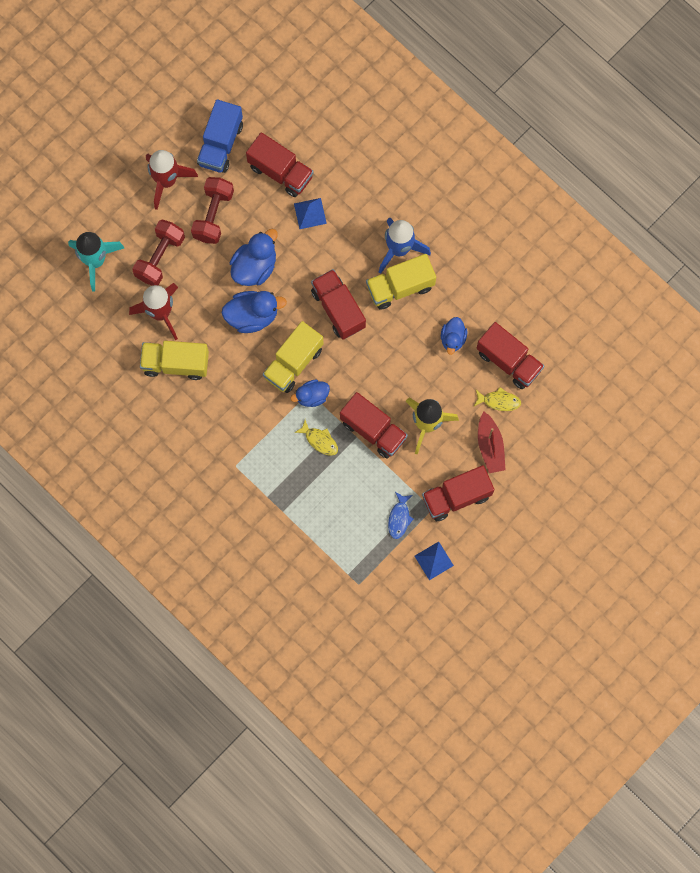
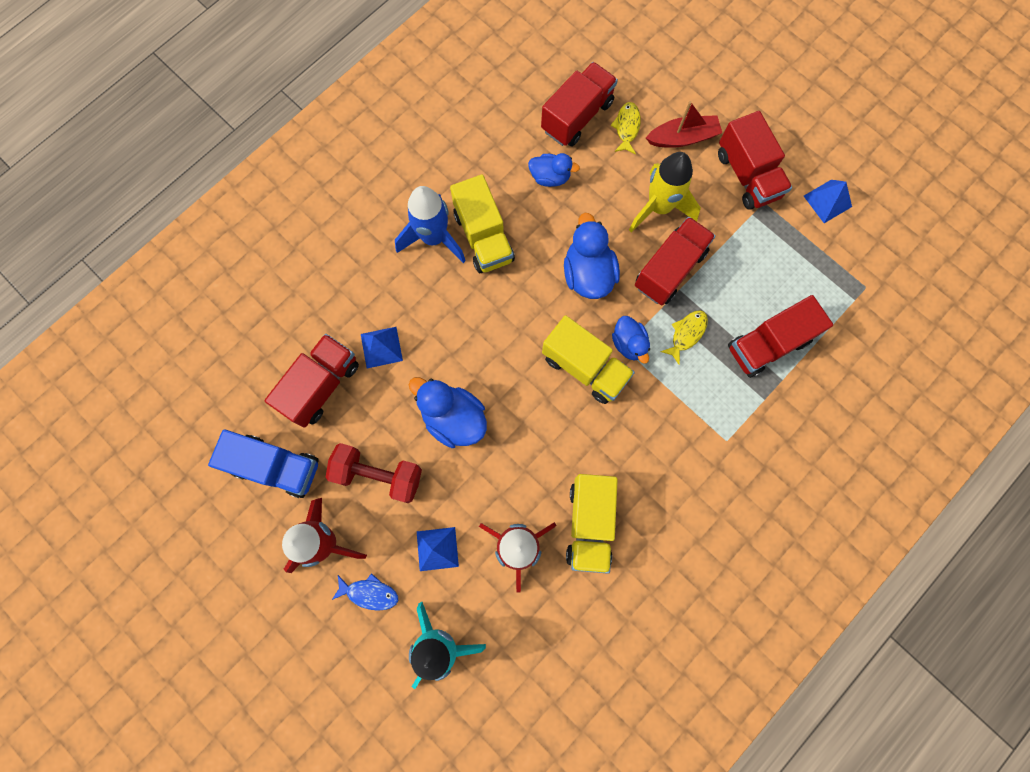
camera: 90 degrees left, 0 degrees up
(160, 257) = (437, 549): red dumbbell -> blue pyramid
(252, 316) = (521, 420): blue duck -> blue duck (588, 274)
(338, 309) = (512, 311): red truck -> red truck (767, 344)
(399, 518) = (779, 239): blue fish -> blue fish (369, 593)

